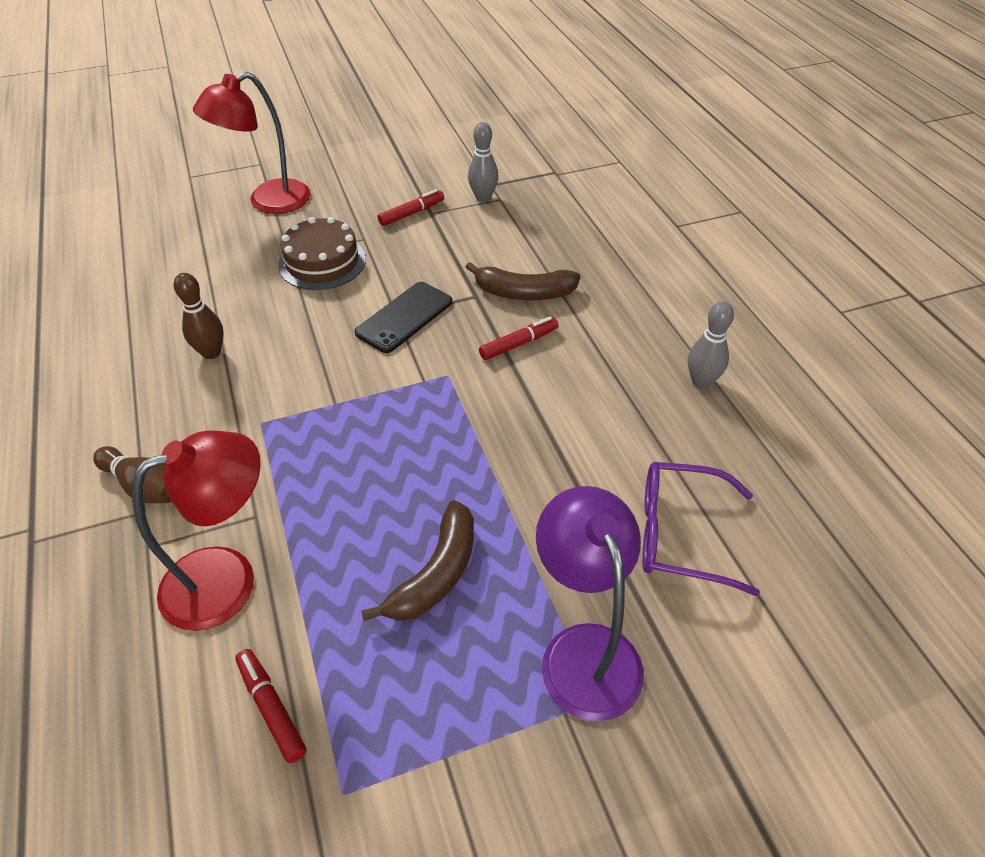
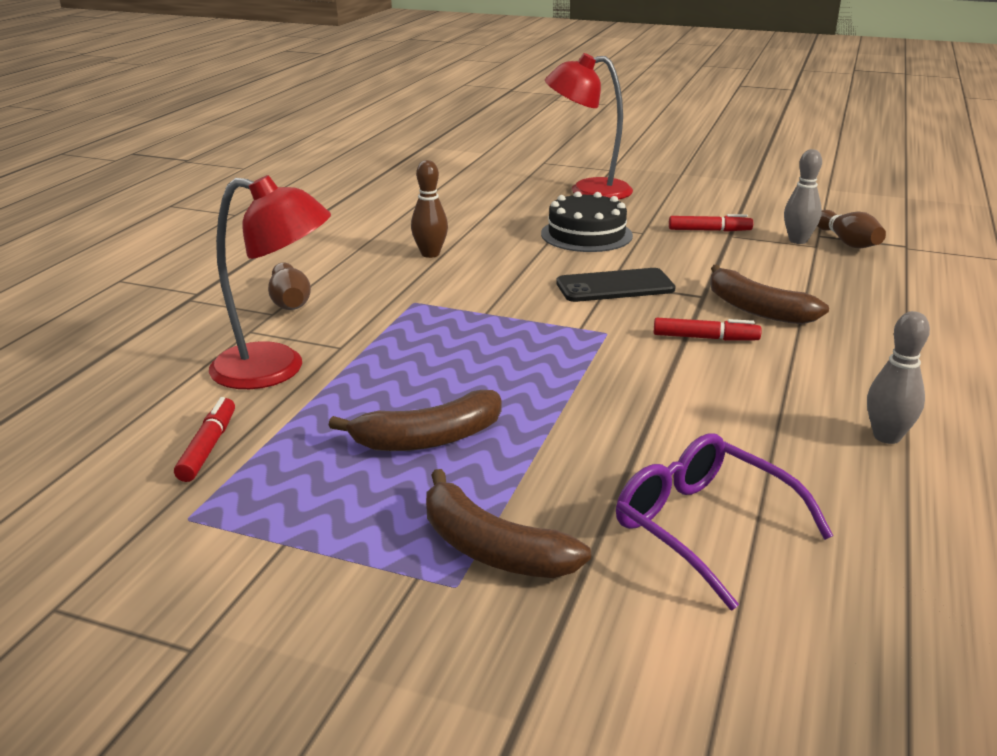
camera: 40 degrees right, 20 degrees down
(322, 262) = (586, 234): brown cake -> black cake
(516, 185) = (847, 242): none -> brown bowling pin
(584, 650) = (491, 549): purple lamp -> brown banana

